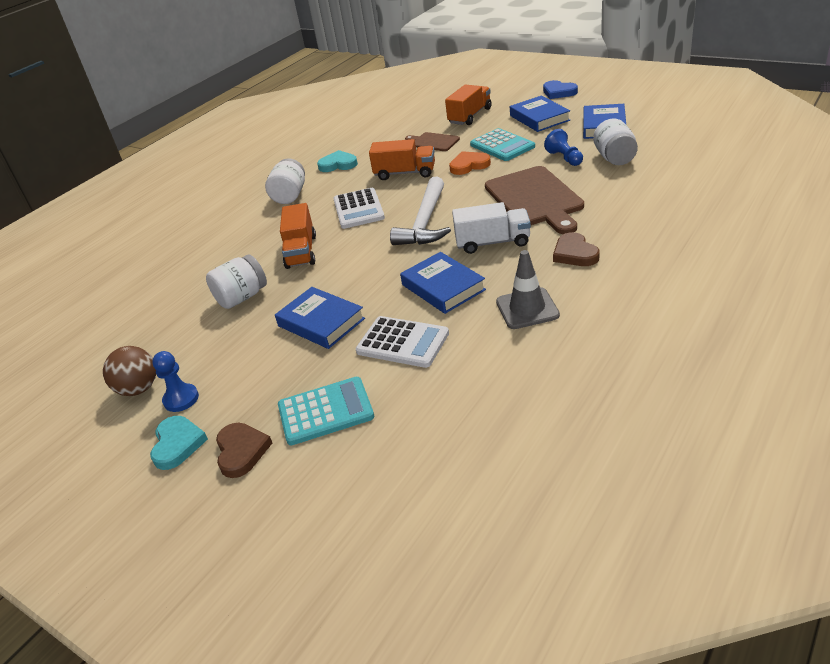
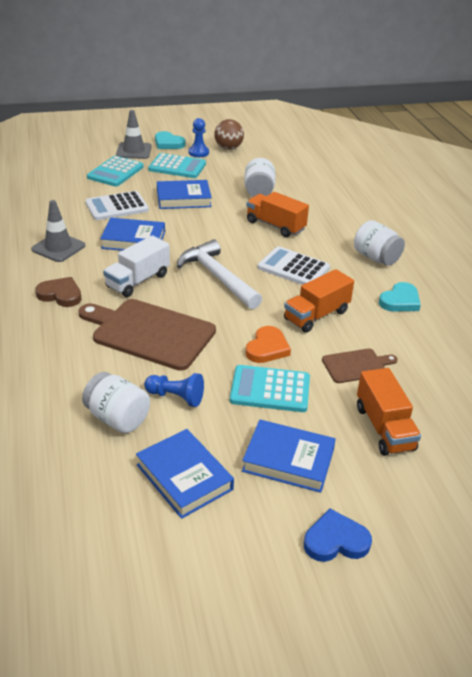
camera: 125 degrees right, 0 degrees up
(241, 451) = (134, 151): brown heart -> grey traffic cone
(246, 382) = (177, 167): none -> turquoise calculator

